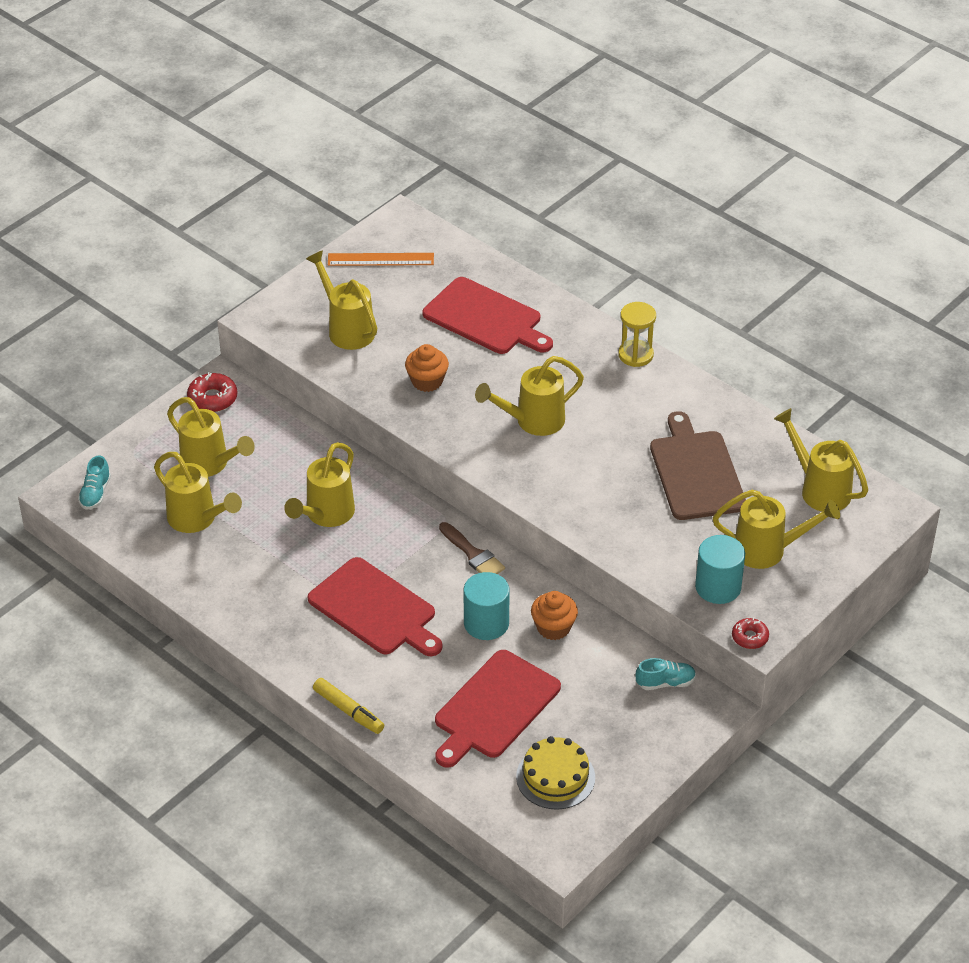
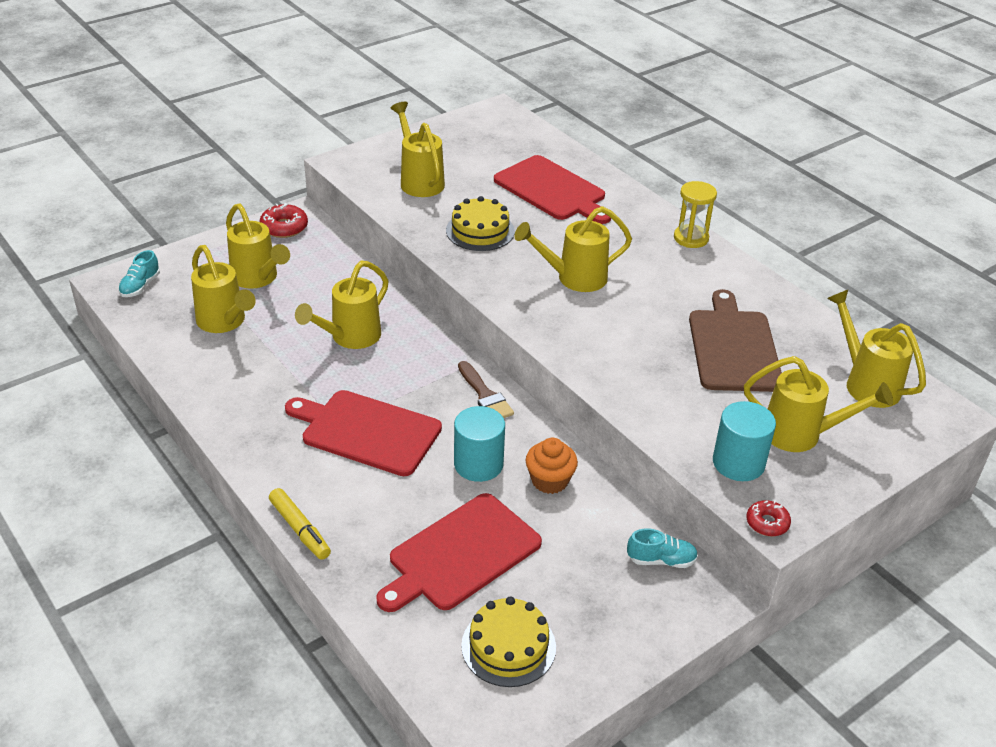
camera: 10 degrees right, 5 degrees down
(375, 609) = (367, 431): red cutting board -> red cutting board turned 150 degrees clockwise
(380, 259) = (469, 135): orange ruler -> none
(427, 381) = (480, 231): orange cupcake -> yellow cake

